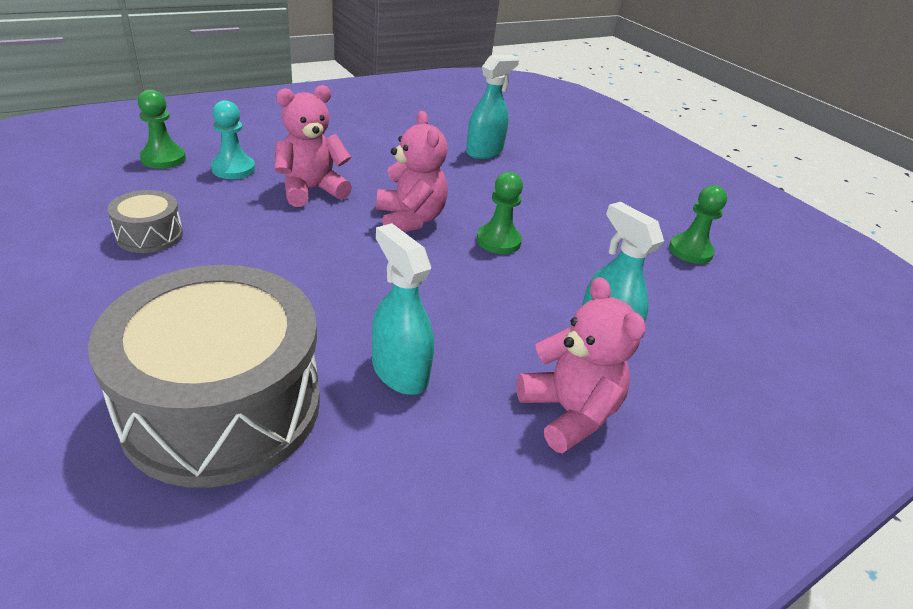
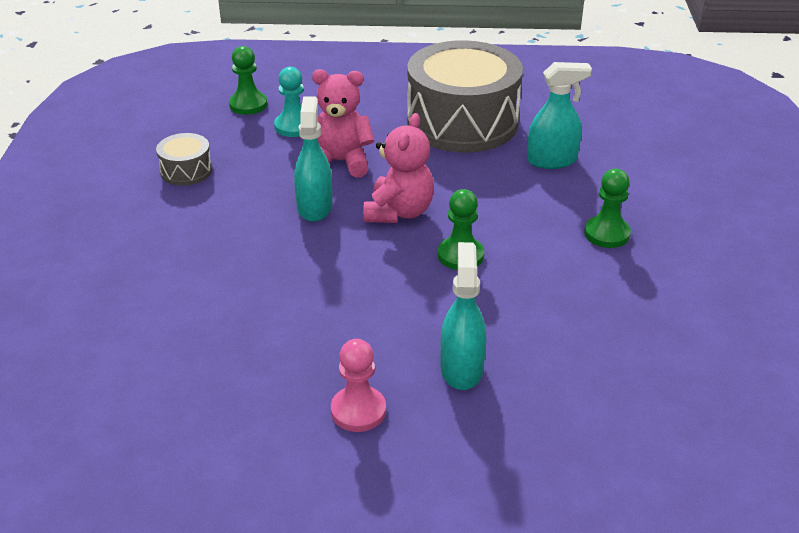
camera: 40 degrees right, 0 degrees up
(223, 406) = (133, 309): grey drum -> grey drum (462, 122)
(399, 371) = (264, 331): turquoise spray bottle -> turquoise spray bottle (314, 207)
(568, 413) = (358, 411): pink teddy bear -> pink pawn
(690, 251) = (663, 328): green pawn -> green pawn (606, 234)

